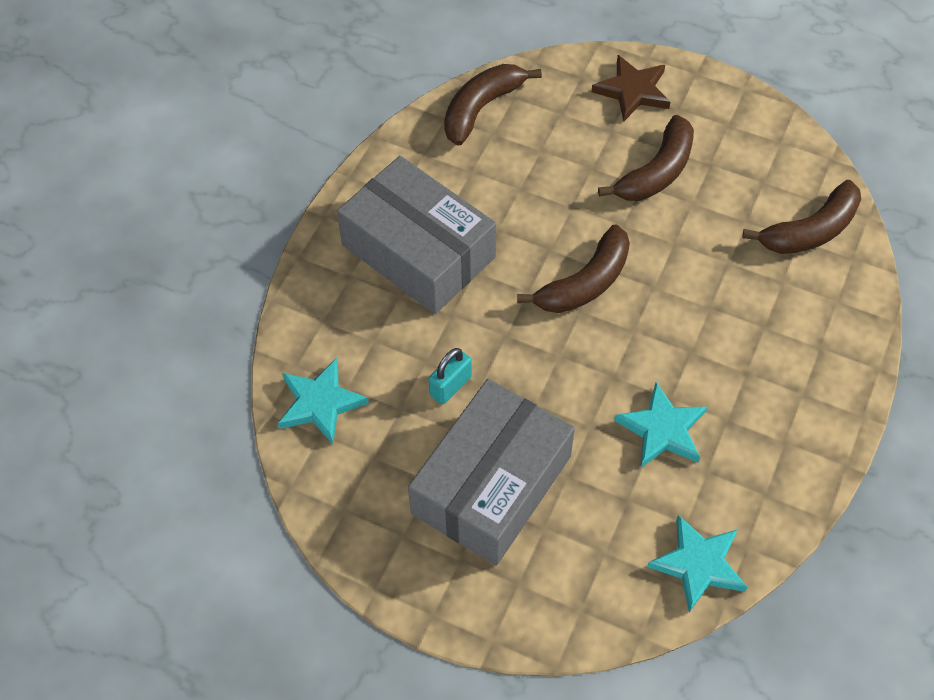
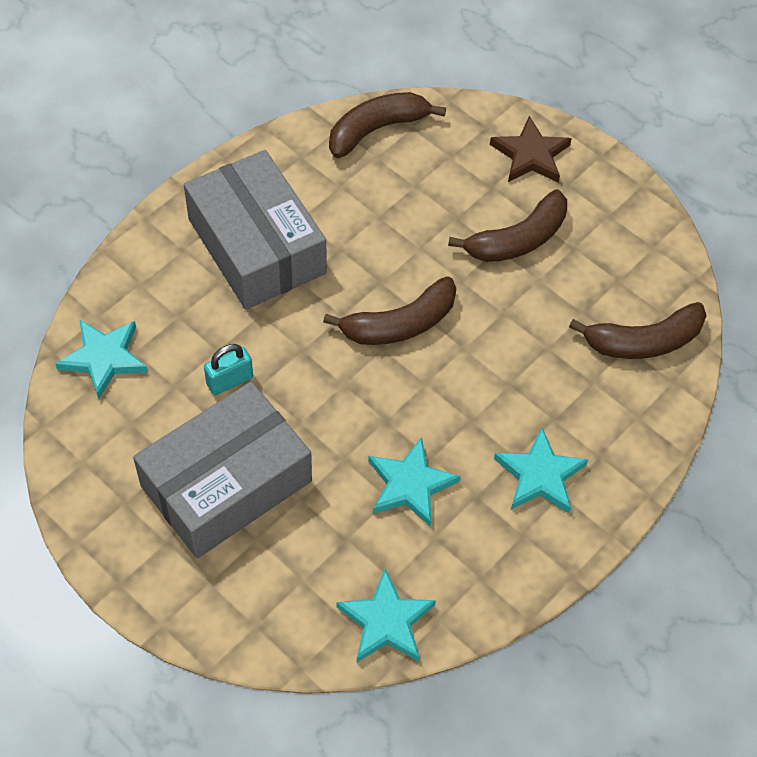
camera: 15 degrees right, 0 degrees up
(775, 382) = (540, 475): none -> turquoise star

